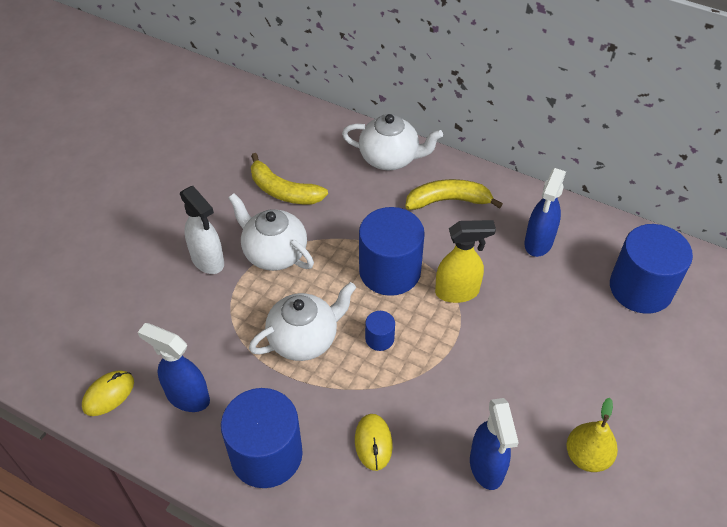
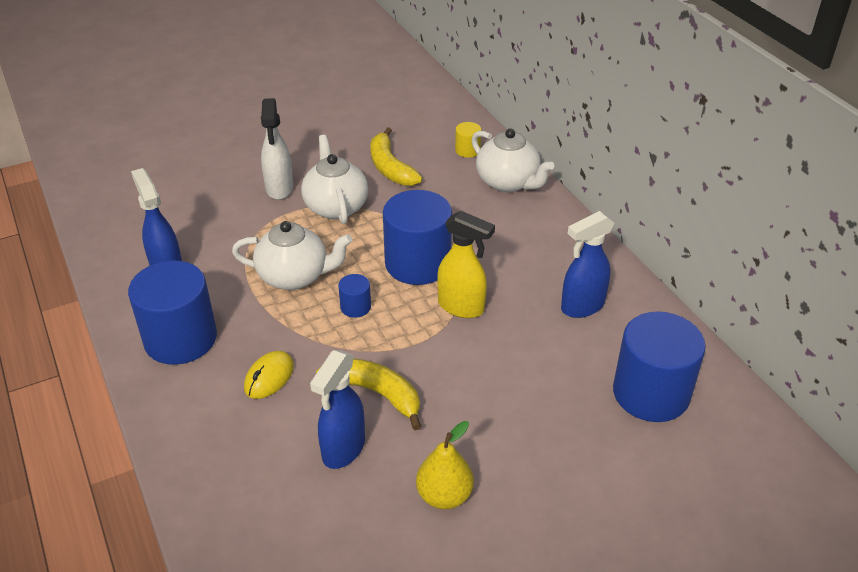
camera: 35 degrees right, 10 degrees down
(108, 394) = (117, 240): yellow mouse -> none
(331, 143) = (467, 150): none -> yellow cylinder
(448, 201) = (528, 236): yellow banana -> yellow banana (375, 393)

